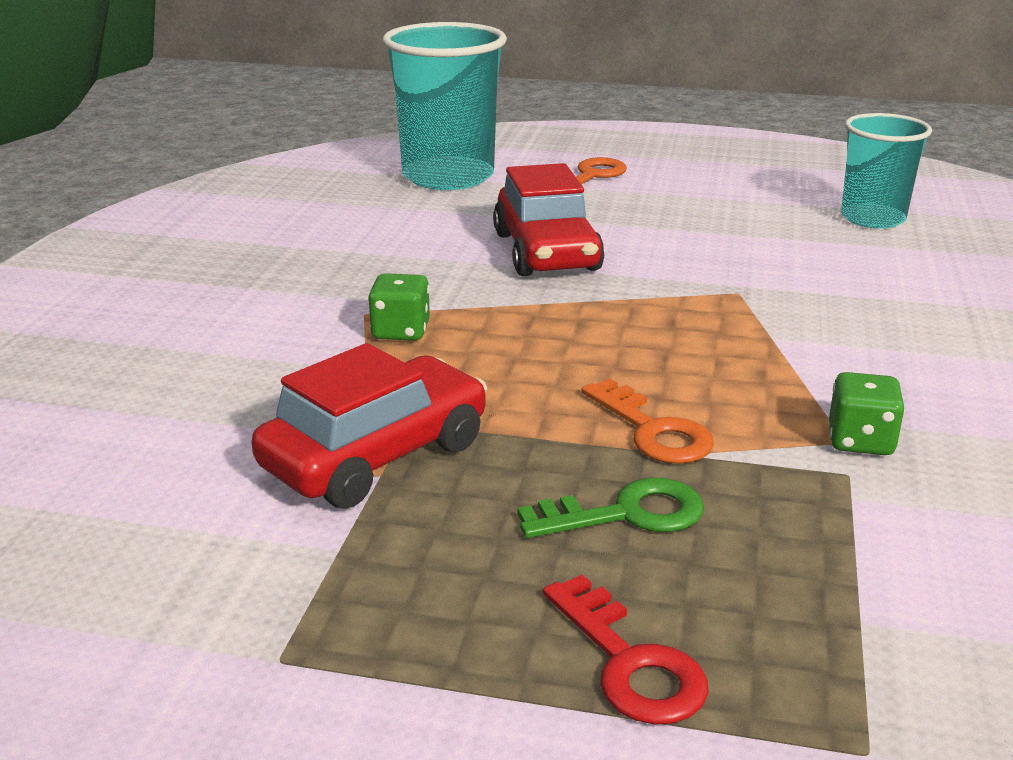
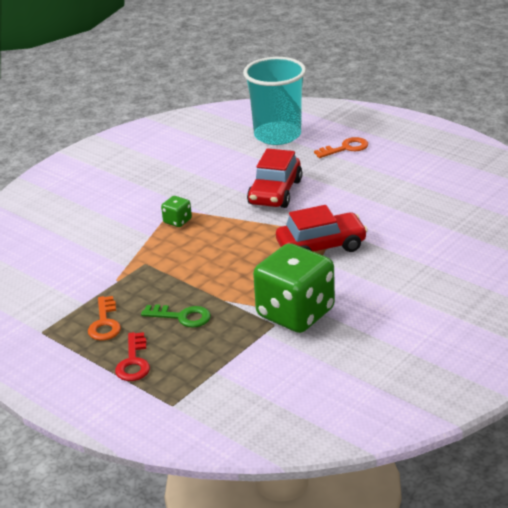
camera: 30 degrees right, 5 degrees up
(375, 456) = (122, 273): red car -> red car (321, 246)
(653, 431) = (225, 289): orange key -> orange key (105, 323)
(860, 441) = (295, 313): green dice -> green dice, size x2.38
(872, 218) = (452, 206): turquoise cup -> none

